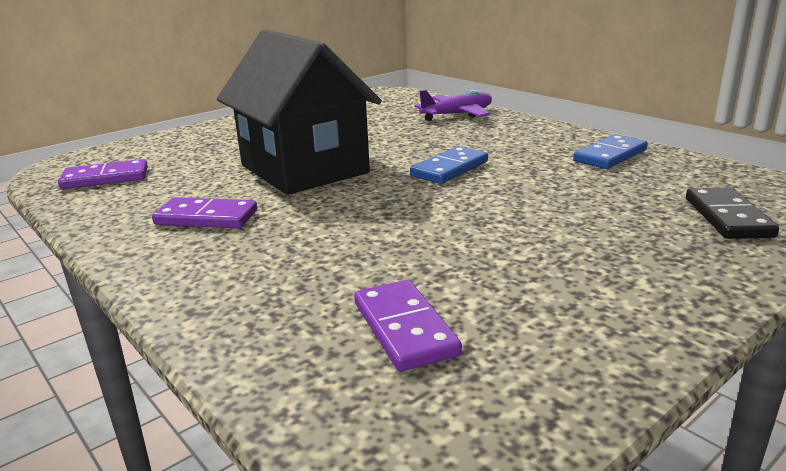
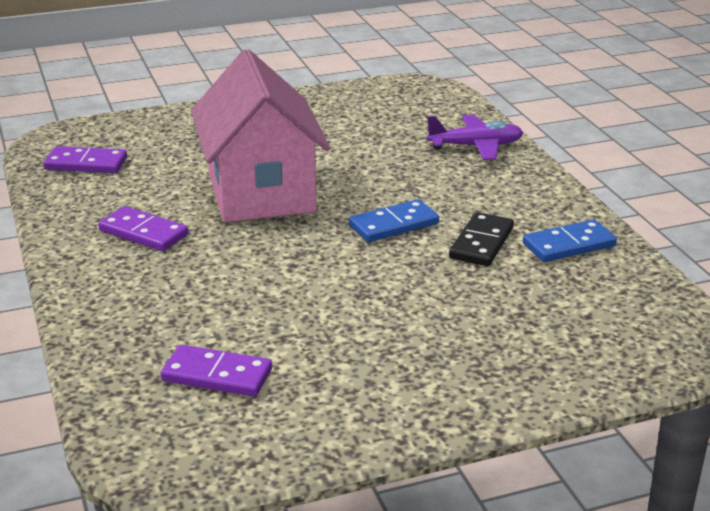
camera: 20 degrees right, 5 degrees up
(304, 169) = (261, 193): black house -> pink house
(404, 328) = (217, 375): purple domino -> purple domino turned 75 degrees counterclockwise
(727, 217) = (584, 346): black domino -> black domino (481, 243)

